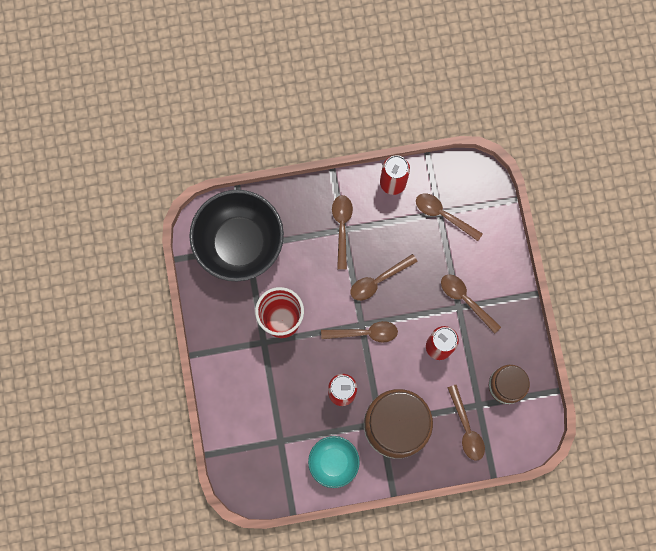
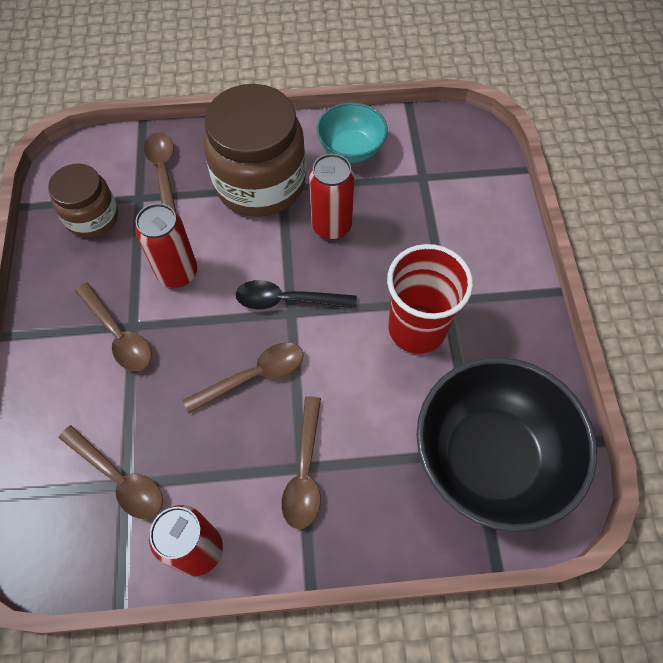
camera: 175 degrees left, 15 degrees down
(365, 333) = (287, 300): brown spoon -> black spoon

